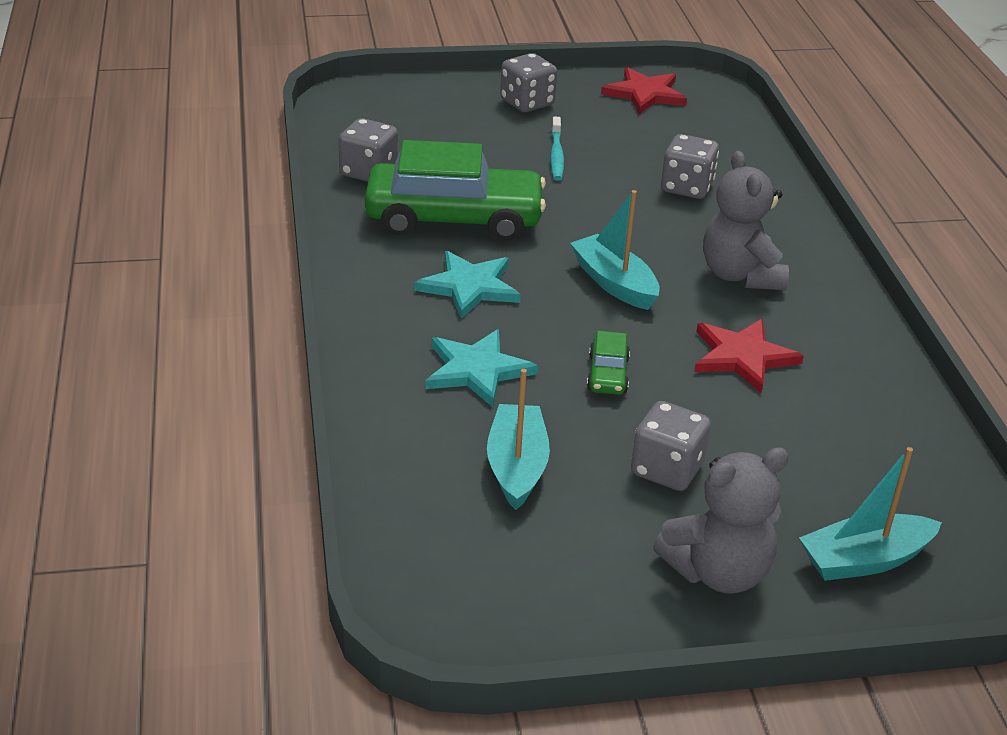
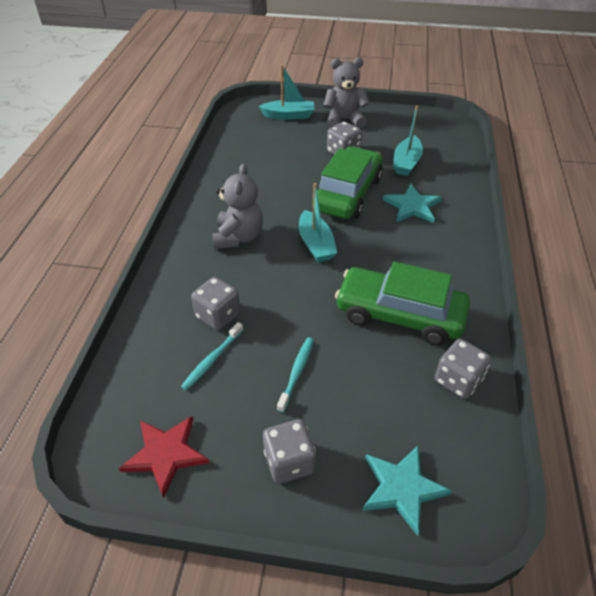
camera: 160 degrees left, 10 degrees up
(469, 287) = (403, 256): turquoise star -> turquoise star (402, 488)
(608, 374) = (347, 194): green car -> green car, size x2.37
(658, 152) = (212, 359): none -> turquoise toothbrush
(742, 357) = (275, 191): red star -> none

